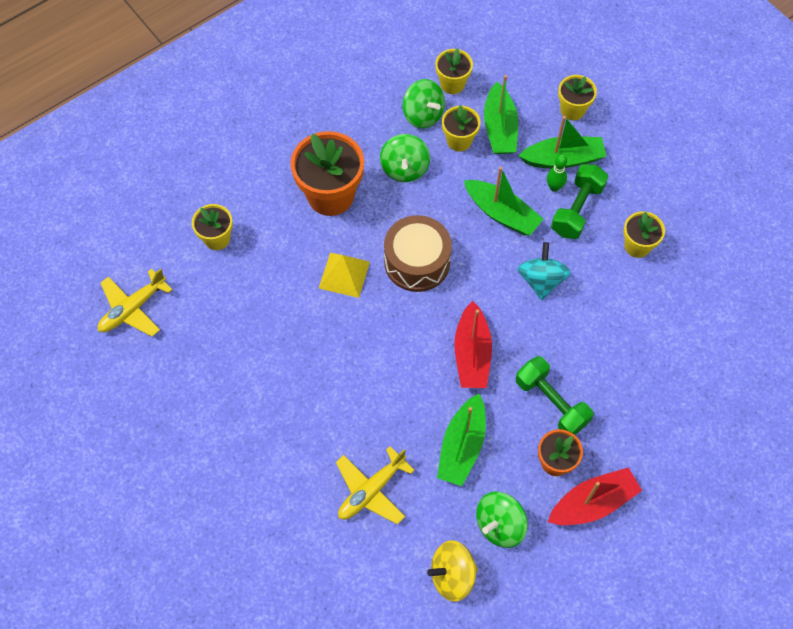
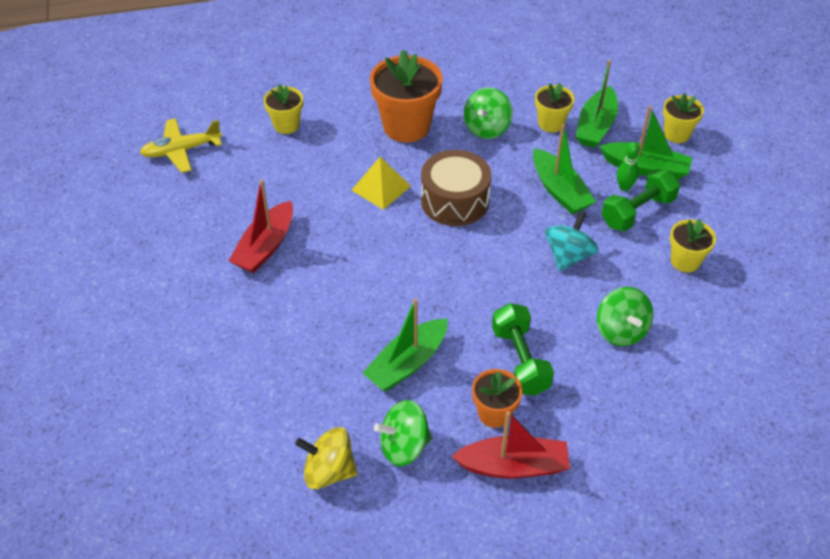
camera: 25 degrees right, 15 degrees down
(371, 490) = (296, 366): yellow plane -> none
(423, 115) = (528, 95): green spinning top -> green spinning top (621, 331)
(452, 84) = (569, 81): yellow flower pot -> none
(472, 354) = (463, 291): red boat -> red boat (265, 246)

